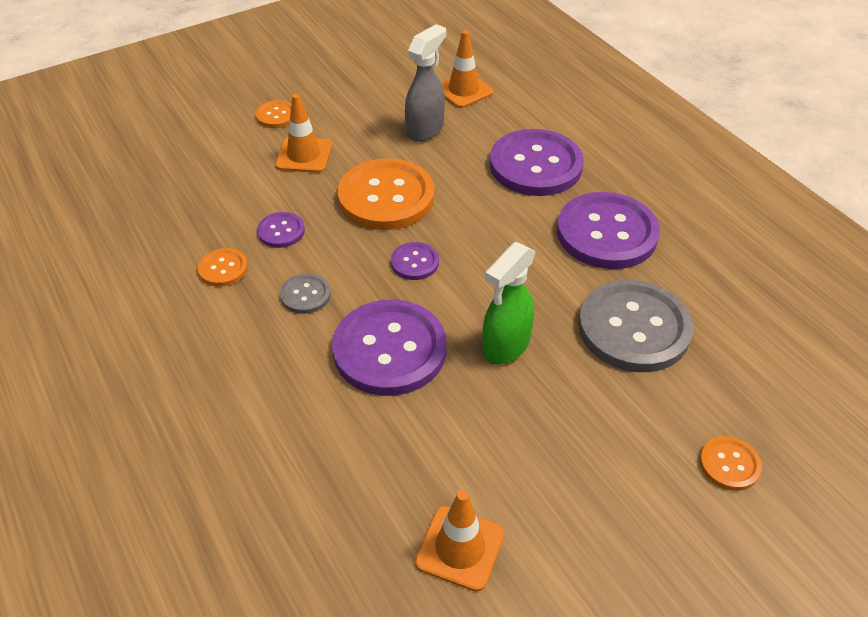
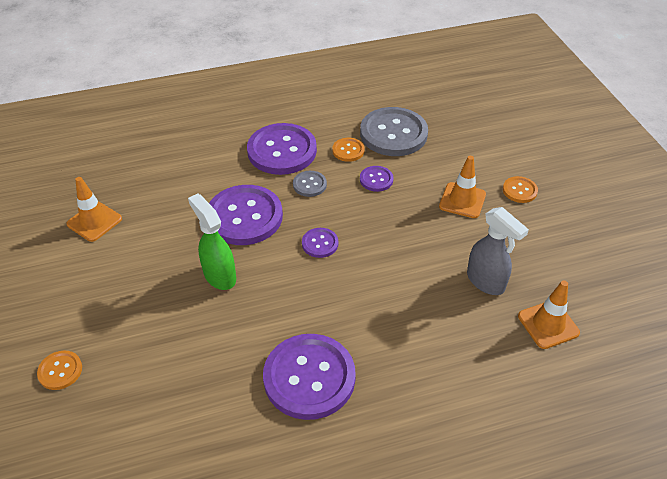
camera: 105 degrees right, 0 degrees up
(386, 197) = (398, 240): orange button -> none
(535, 165) = (416, 351): purple button -> purple button (282, 151)
(634, 328) = (199, 358): grey button -> grey button (393, 134)

